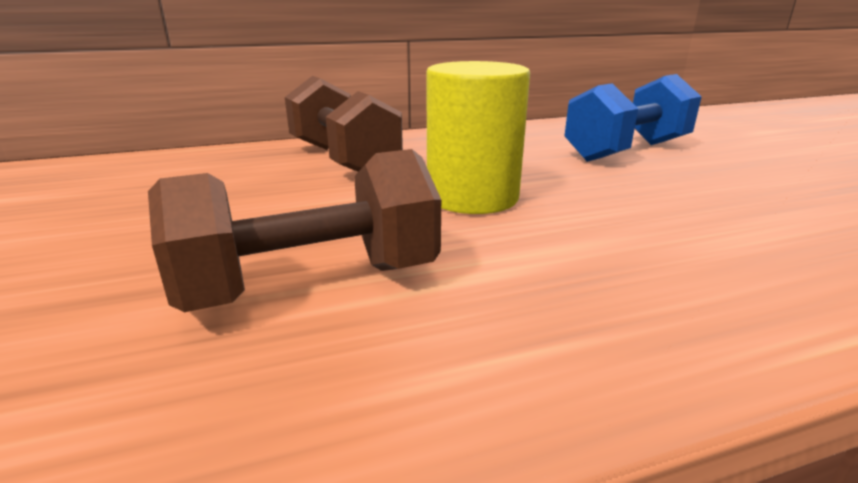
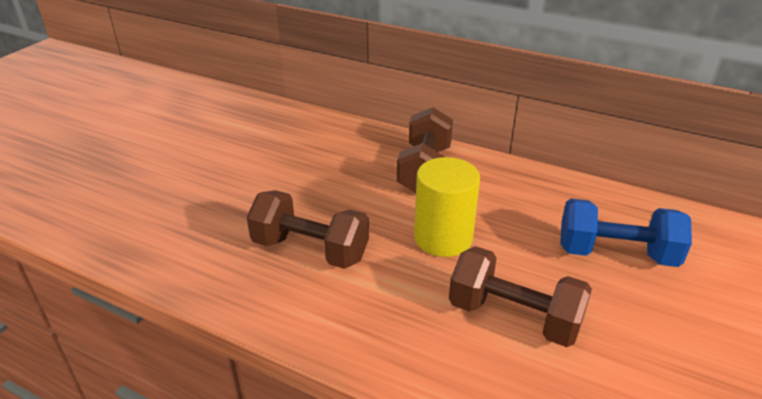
camera: 45 degrees right, 10 degrees up
(673, 221) = (514, 317): none -> brown dumbbell

